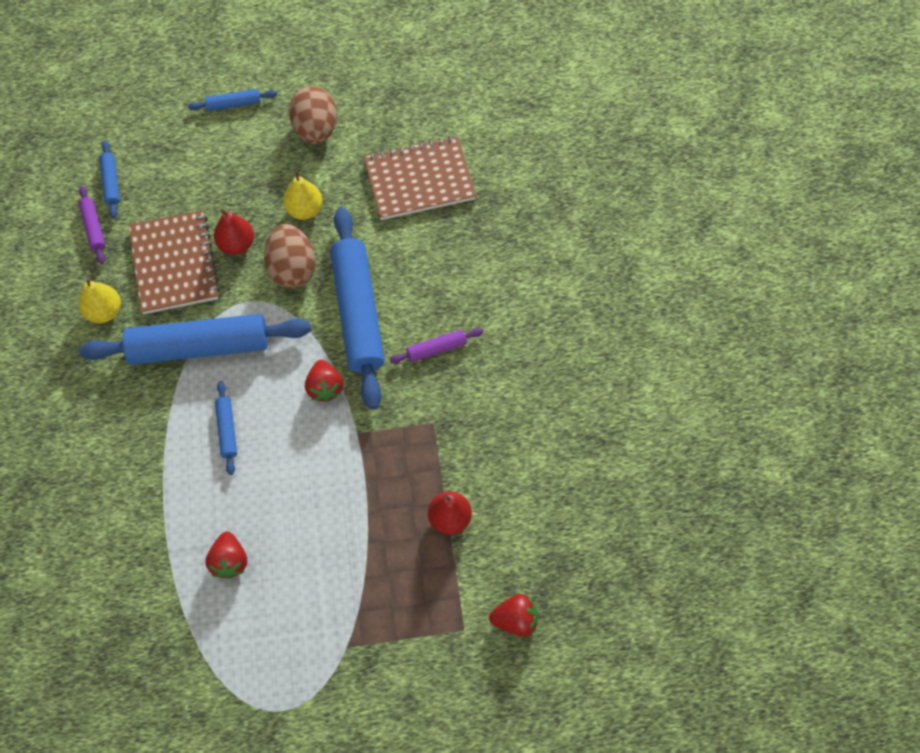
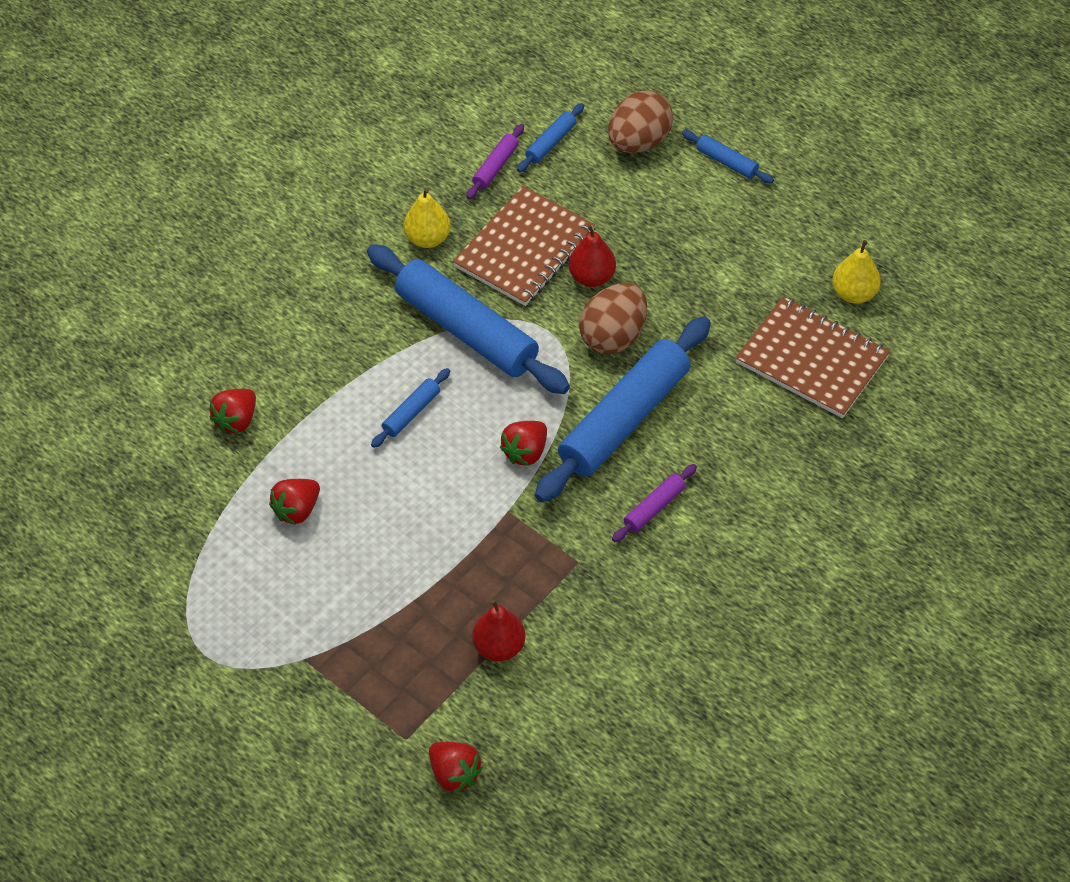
camera: 50 degrees right, 10 degrees down
(120, 544) = (236, 420): none -> red strawberry
(304, 210) = (681, 298): yellow pear -> yellow pear (854, 293)
(316, 130) = (772, 241): brown egg -> brown egg (639, 142)
(436, 349) = (654, 508): purple rolling pin -> purple rolling pin turned 75 degrees counterclockwise

